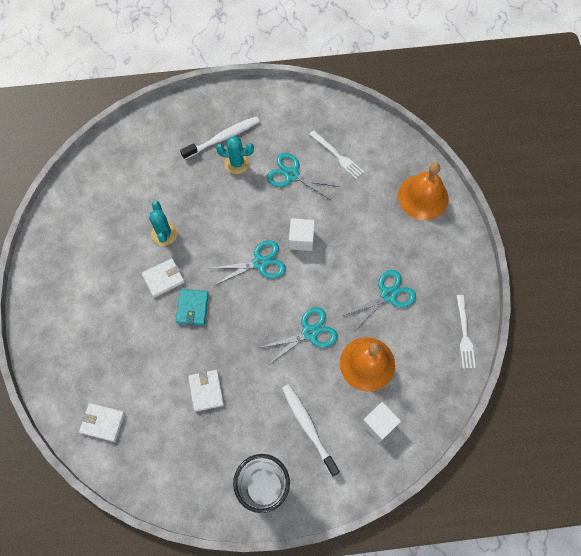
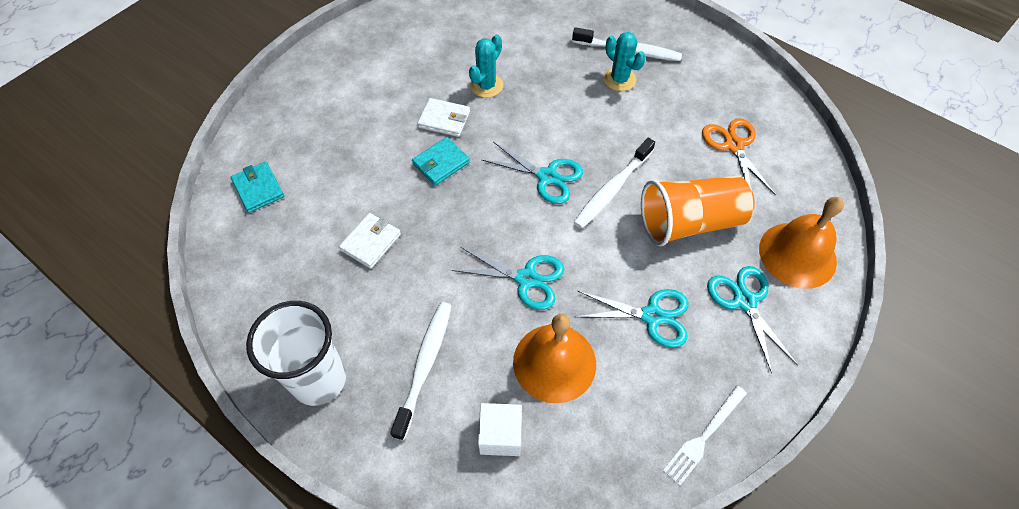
camera: 45 degrees right, 10 degrees down
(102, 422) = (258, 189): white wallet -> turquoise wallet
(291, 174) = (665, 127): turquoise scissors -> turquoise scissors (745, 301)
(301, 239) = (612, 189): white cube -> white toothbrush
(337, 155) = (734, 145): white fork -> orange scissors
(357, 224) = (689, 222): none -> orange cup

